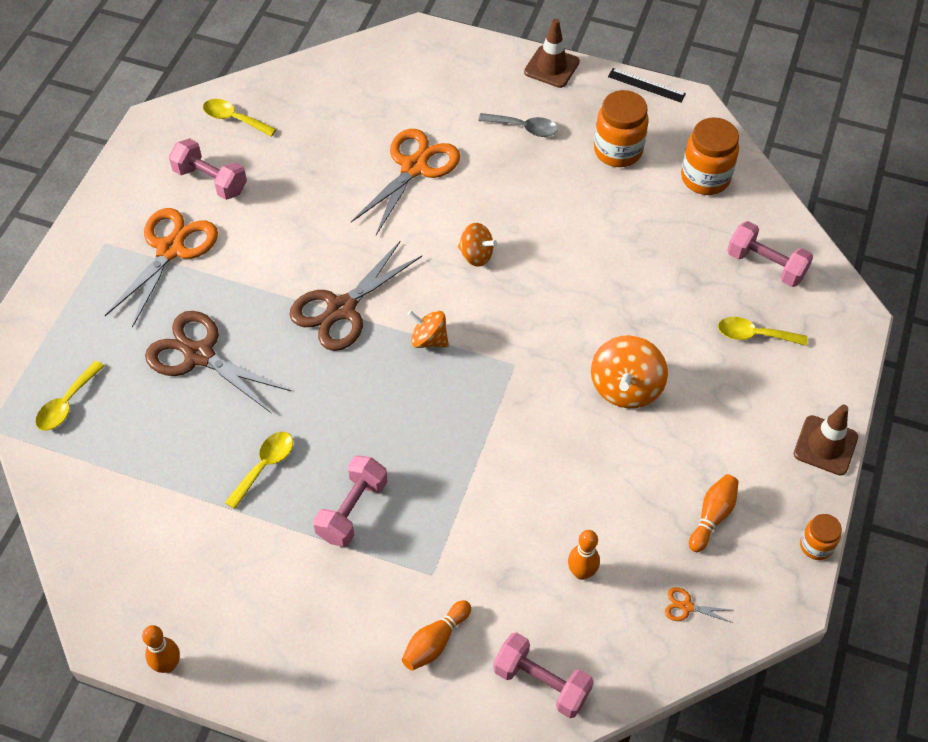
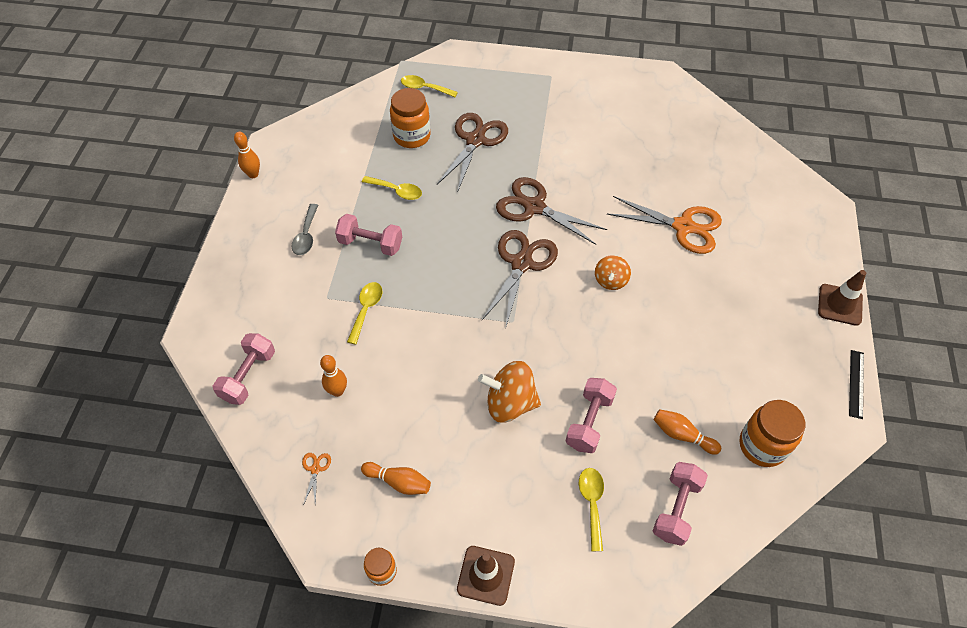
camera: 80 degrees right, 0 degrees up
(170, 249) = (556, 107): orange scissors -> none
(210, 181) = (623, 114): pink dumbbell -> pink dumbbell (589, 422)
(233, 119) = (684, 114): yellow spoon -> yellow spoon (366, 309)
(429, 340) = (521, 263): orange spinning top -> brown scissors
(435, 641) = (276, 307): orange bowling pin -> orange bowling pin (682, 435)
(524, 128) = (758, 294): grey spoon -> grey spoon (306, 236)
(618, 151) = (764, 368): orange jar -> orange jar (412, 136)

